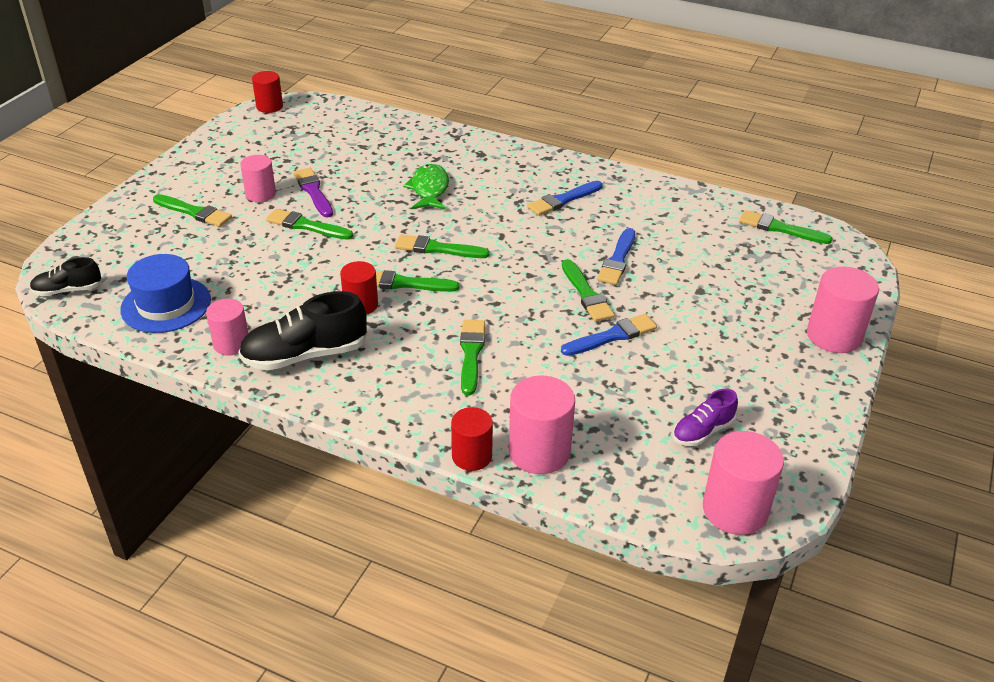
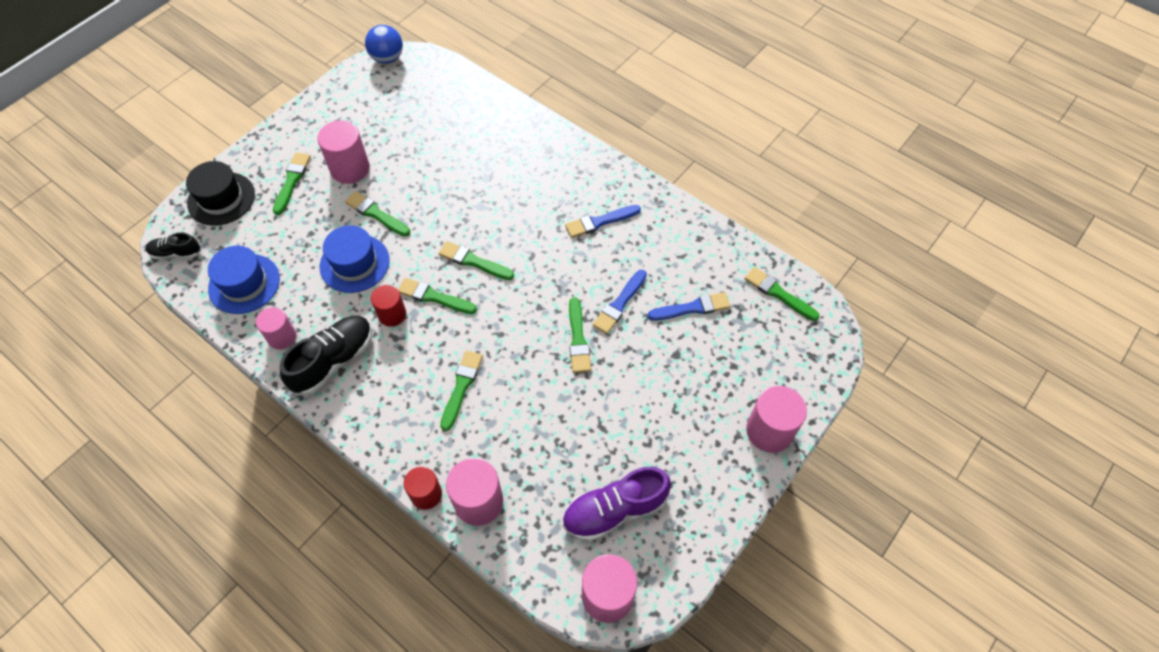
camera: 15 degrees right, 20 degrees up
(111, 237) = (221, 199): none -> black hat
(194, 212) = (292, 181): green brush -> green brush turned 120 degrees counterclockwise
(260, 194) = (350, 168): pink cylinder -> pink cylinder, size x1.55
(269, 106) = (387, 58): red cylinder -> blue ball
(297, 269) = (354, 263): none -> blue hat
(305, 355) = (333, 361): black shoe -> black shoe turned 135 degrees clockwise
(313, 191) = (393, 173): purple brush -> none
(429, 189) = (490, 188): green fish -> none
(612, 336) = (581, 391): blue brush -> blue brush (692, 308)
(702, 431) = (614, 510): purple shoe -> purple shoe, size x1.75

